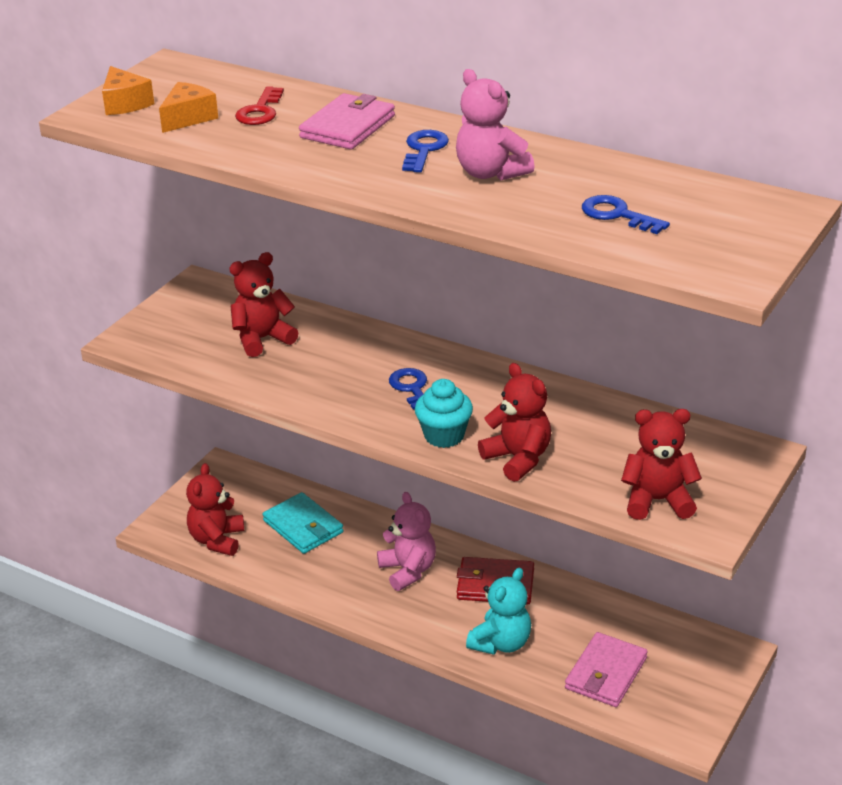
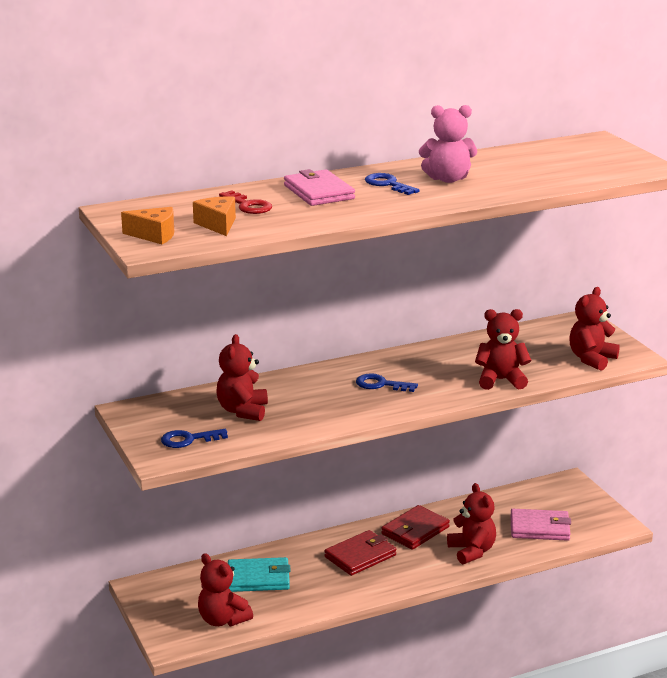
camera: 55 degrees left, 10 degrees down
(408, 571) = (360, 556): pink teddy bear -> red wallet
(444, 436) = (446, 392): turquoise cupcake -> none
(501, 643) = (472, 551): turquoise teddy bear -> red teddy bear
(605, 673) = (540, 528): pink wallet -> pink wallet turned 60 degrees counterclockwise
(617, 215) = (547, 169): blue key -> blue key (188, 439)

